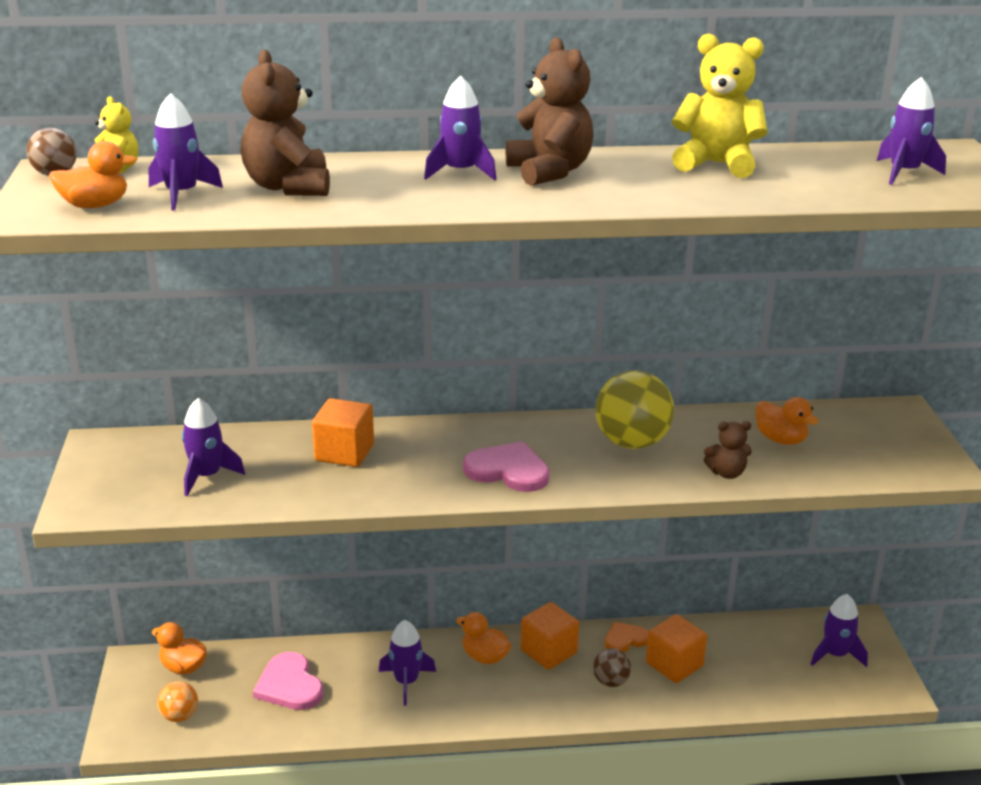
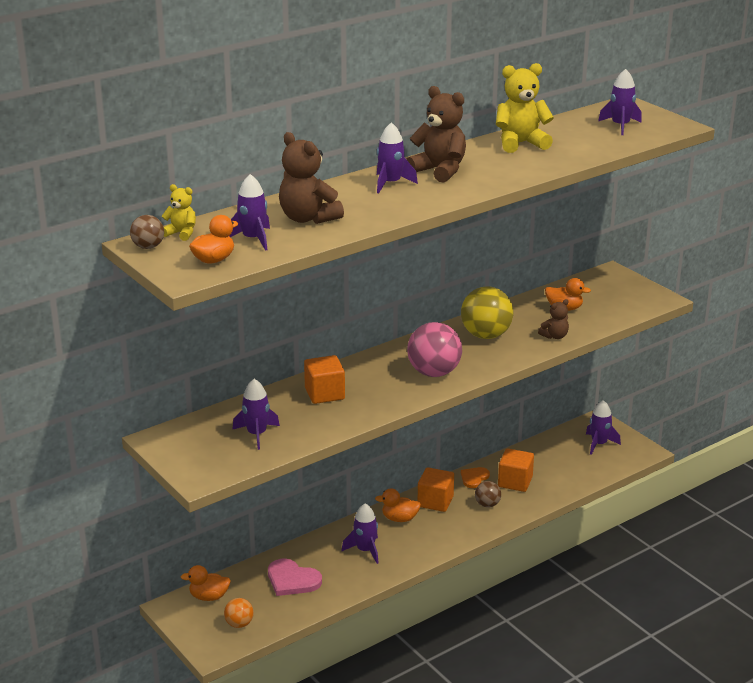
camera: 30 degrees left, 0 degrees up
(508, 470) = (434, 373): pink heart -> pink ball

